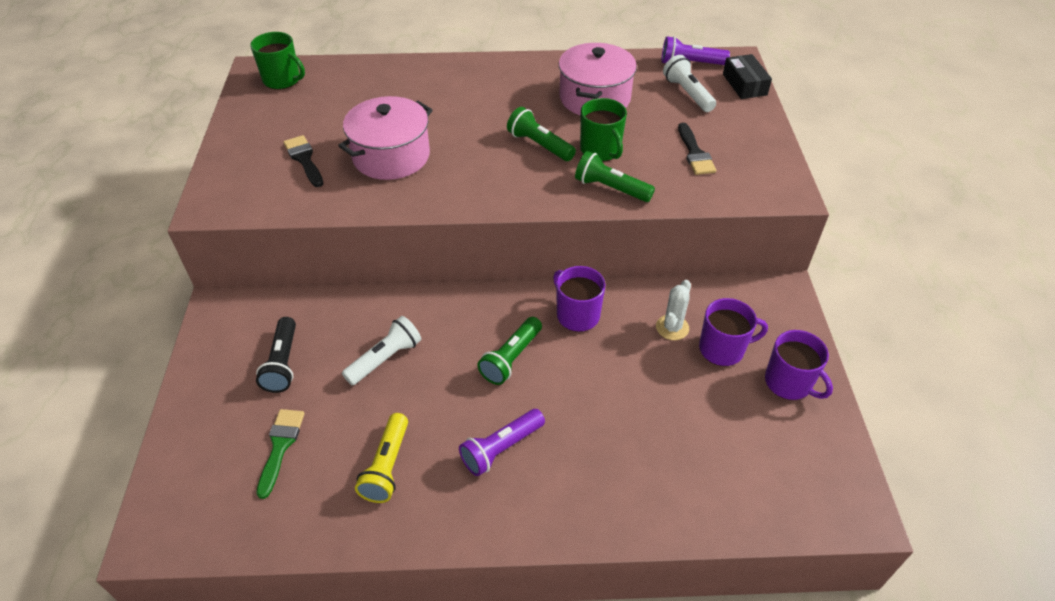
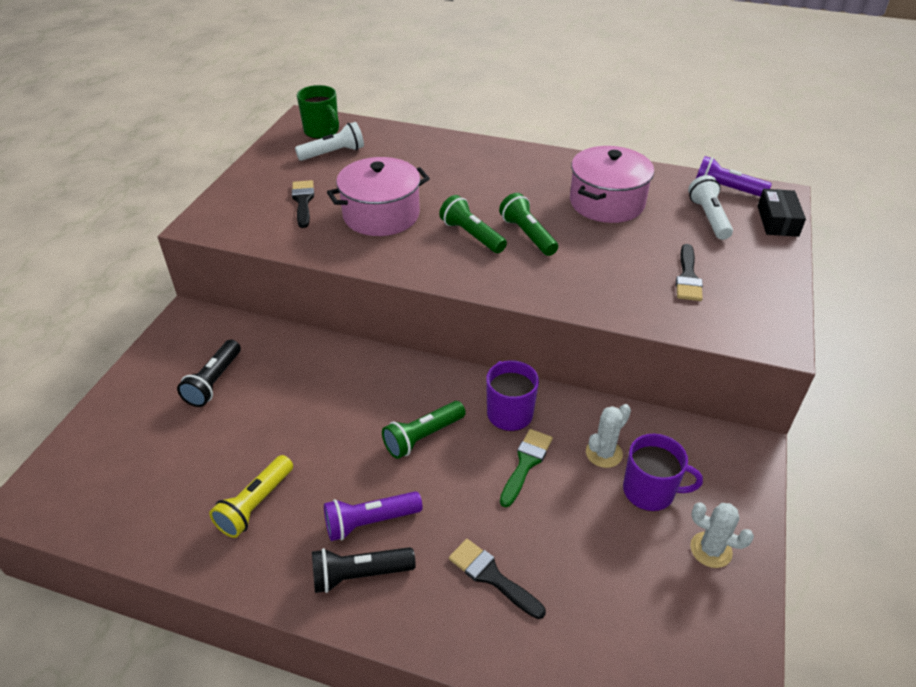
camera: 20 degrees right, 5 degrees down
(280, 446) = (173, 456): green brush -> green brush (526, 463)
(385, 359) = (305, 403): white flashlight -> white flashlight (333, 153)
(514, 497) = (359, 575): none -> black flashlight
(601, 150) = (588, 253): green mug -> none
(611, 188) = (579, 291): green flashlight -> green flashlight (472, 235)
(628, 461) = (492, 576): none -> black brush
(789, 383) = (711, 550): purple mug -> white cactus

